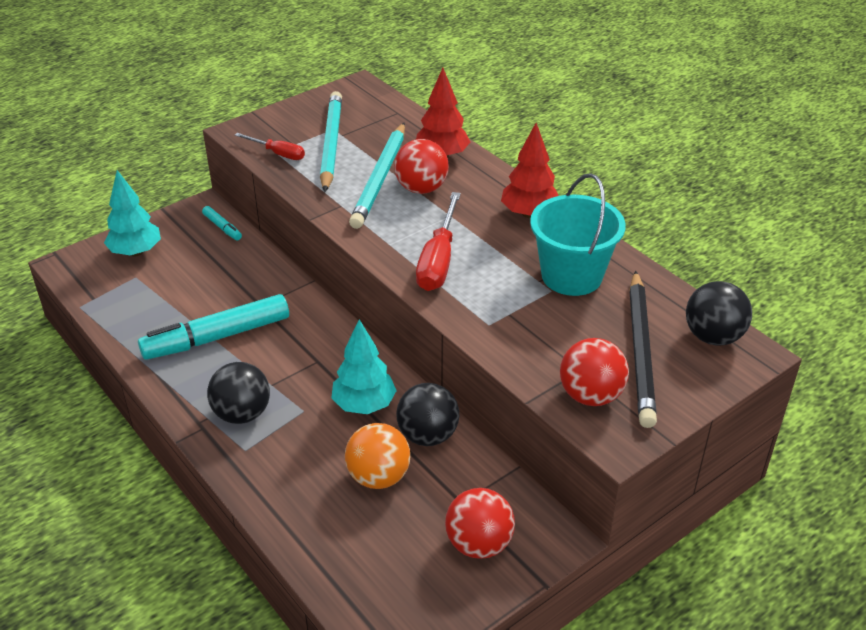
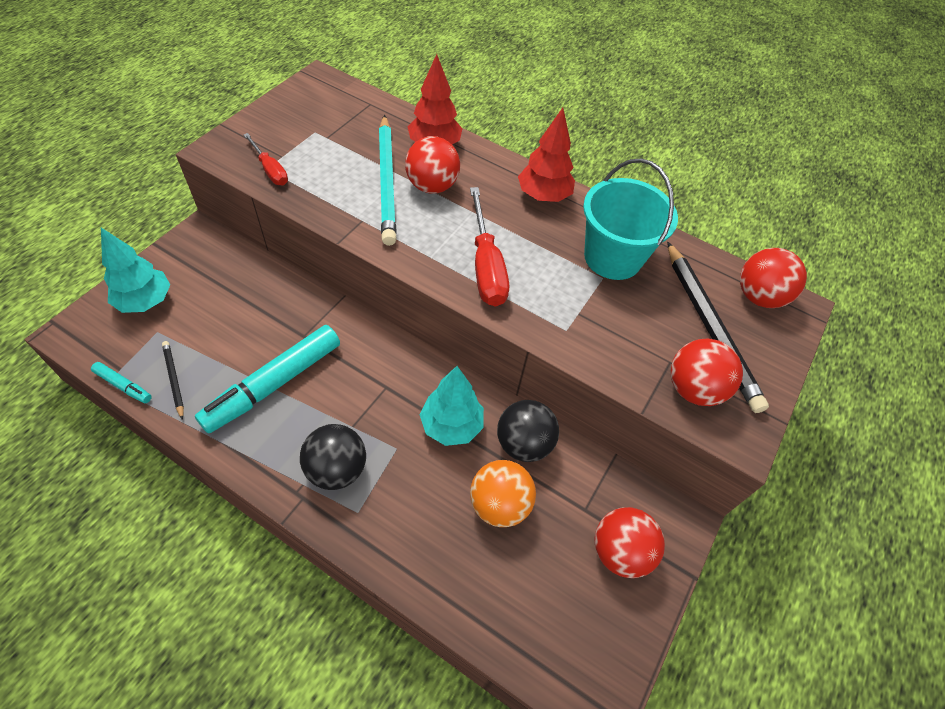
camera: 25 degrees left, 15 degrees up
(134, 315) = (174, 379): none -> black pencil
(222, 227) = (227, 254): turquoise marker -> turquoise marker (123, 386)
(278, 153) = (270, 170): red screwdriver -> red screwdriver turned 45 degrees clockwise
(331, 144) = (320, 149): turquoise pencil -> none
(713, 337) = (759, 296): black ball -> red ball

